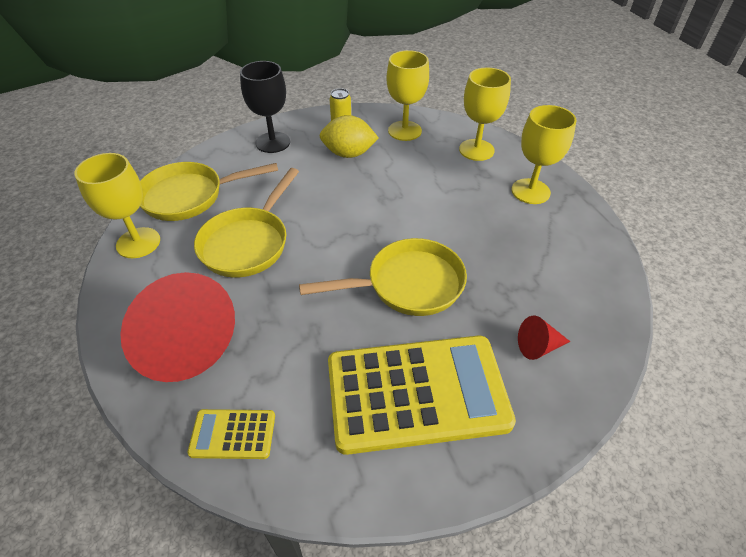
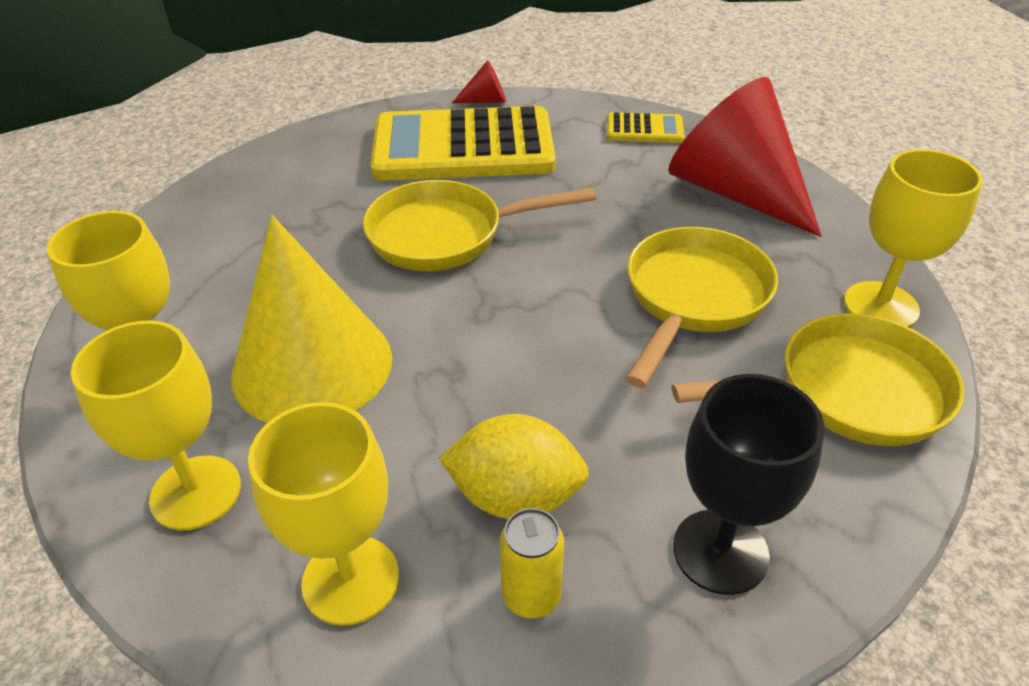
camera: 175 degrees left, 5 degrees down
(455, 197) = (312, 366): none -> yellow cone
(538, 346) = (314, 174): red cone -> red cone (486, 101)

